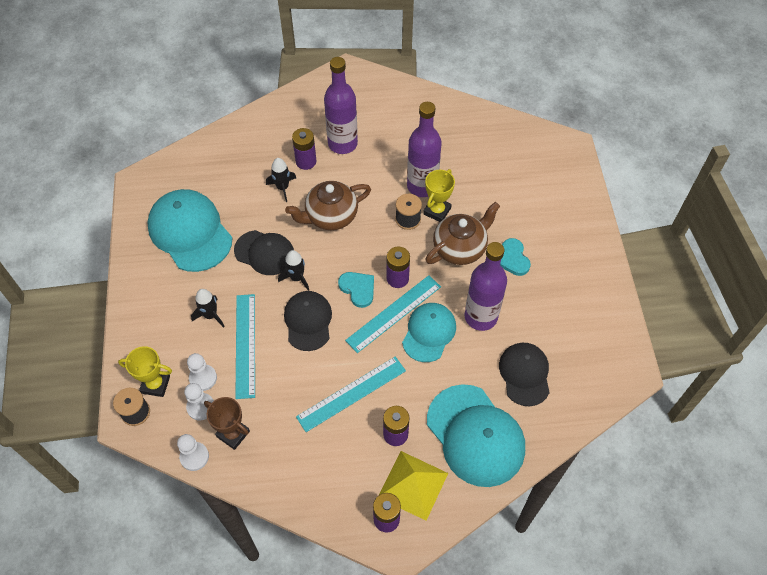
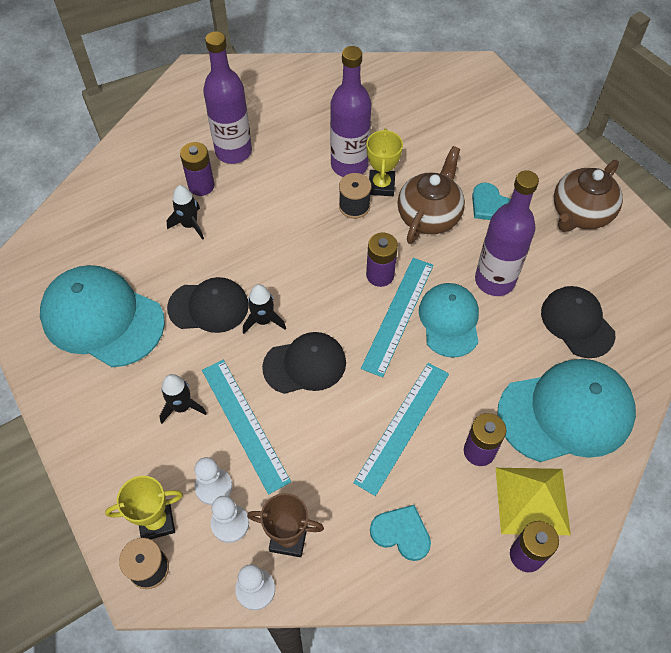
camera: 25 degrees left, 0 degrees up
(308, 321) = (305, 365): black cap -> black cap turned 105 degrees clockwise
(330, 216) = (264, 235): brown teapot -> brown teapot (580, 213)
(358, 289) = (342, 304): turquoise heart -> turquoise heart (401, 533)
(475, 435) = (566, 412): turquoise cap -> turquoise cap turned 45 degrees counterclockwise

